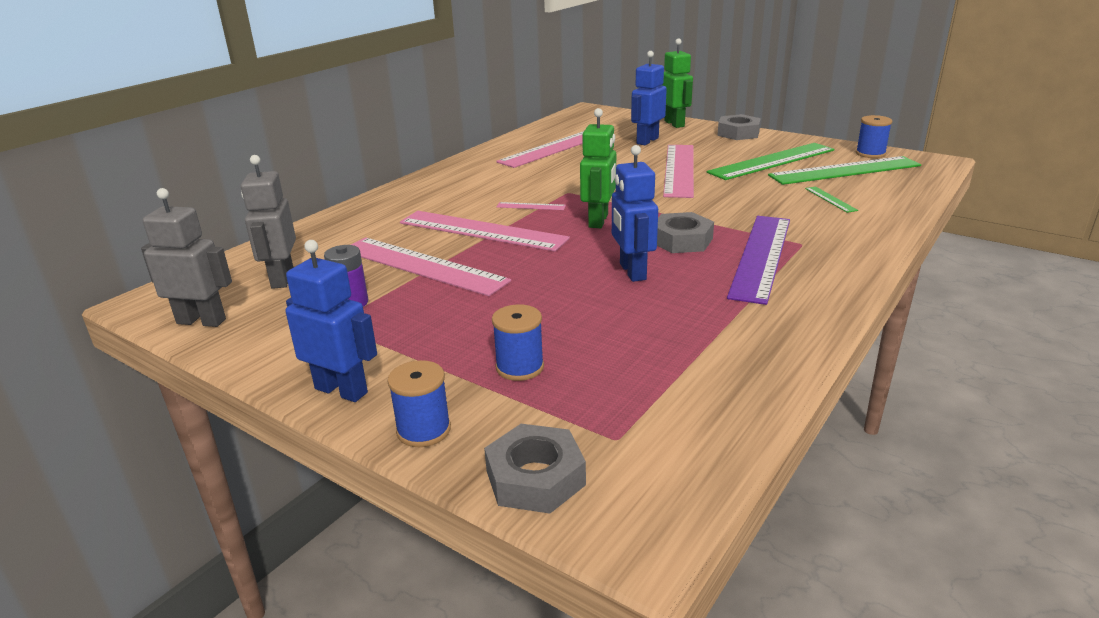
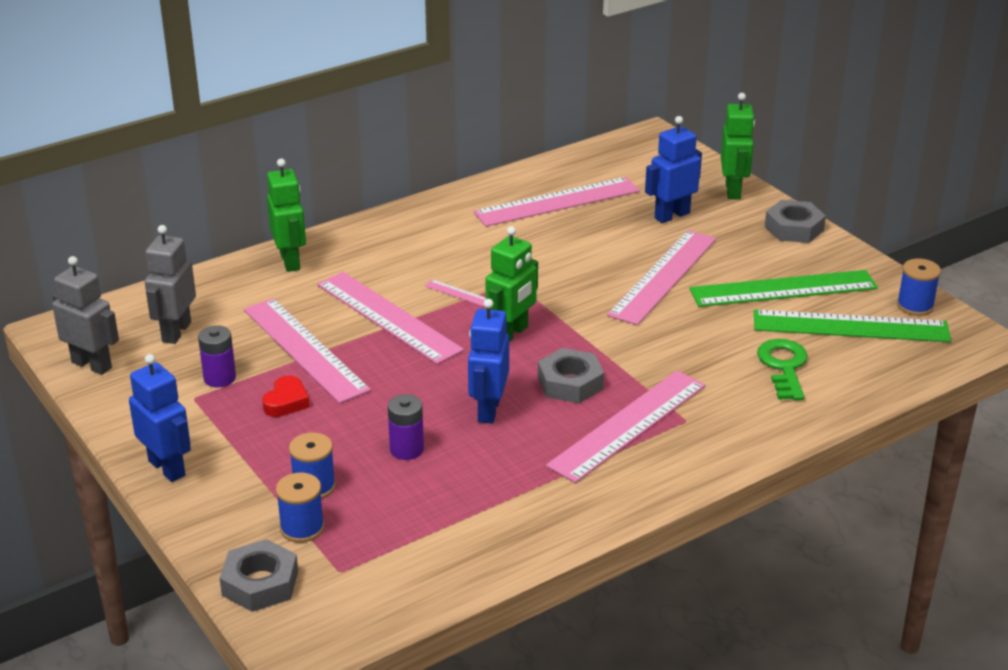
camera: 20 degrees right, 5 degrees up
(363, 213) = (290, 261): none -> green robot
(423, 430) = (207, 521): blue spool -> blue spool (302, 528)
(434, 306) = (286, 402): none -> red heart
(586, 316) = (406, 449): none -> purple battery
(761, 256) = (628, 425): purple ruler -> pink ruler
(830, 199) = (784, 367): green ruler -> green key

